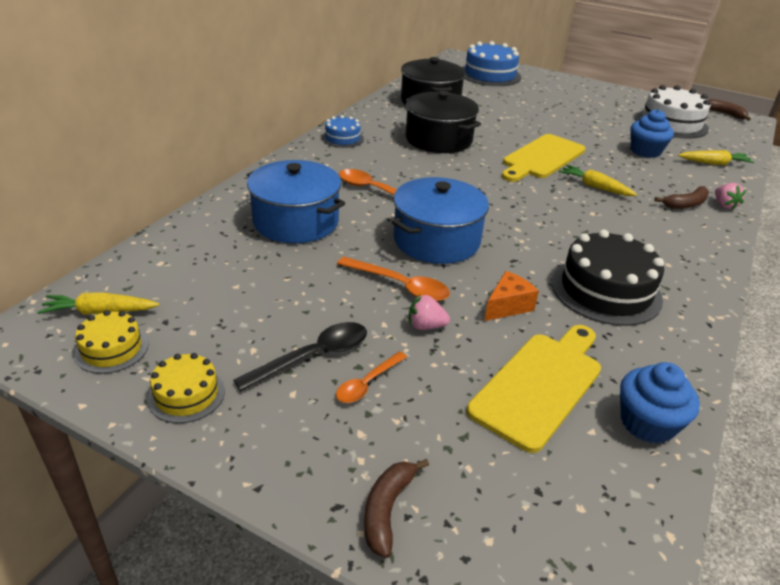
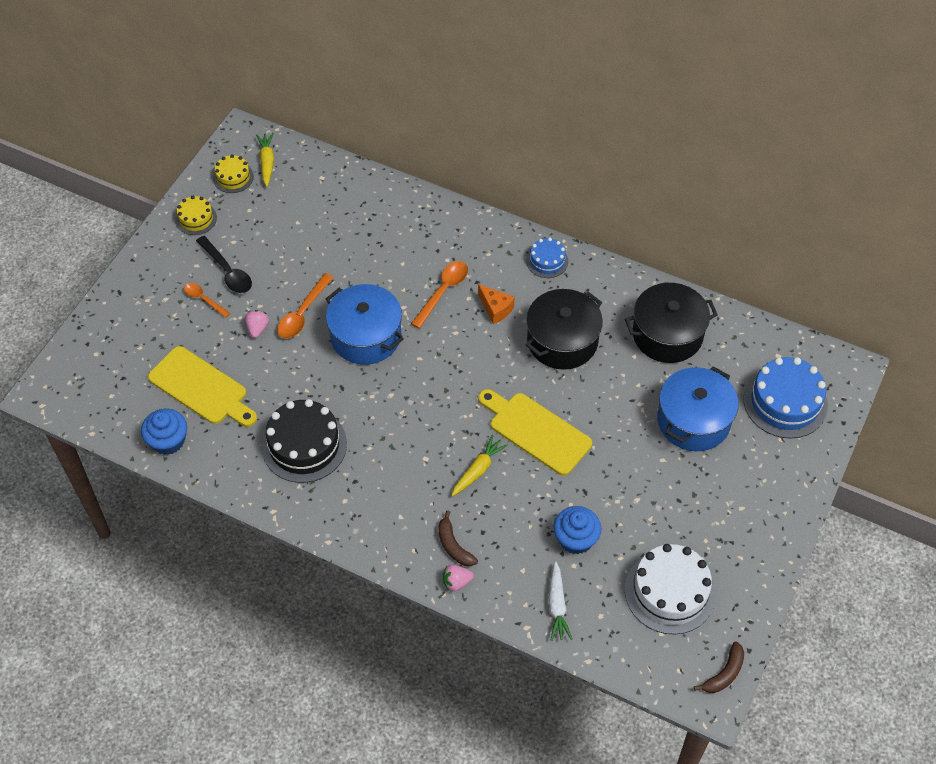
camera: 90 degrees right, 20 degrees up
(296, 221) = (384, 244): blue pot -> blue pot (693, 420)
(387, 509) = (116, 312): brown banana -> none
(507, 306) = (281, 378): orange cheese -> orange cheese (495, 309)
(714, 163) = (557, 605): yellow carrot -> white carrot

